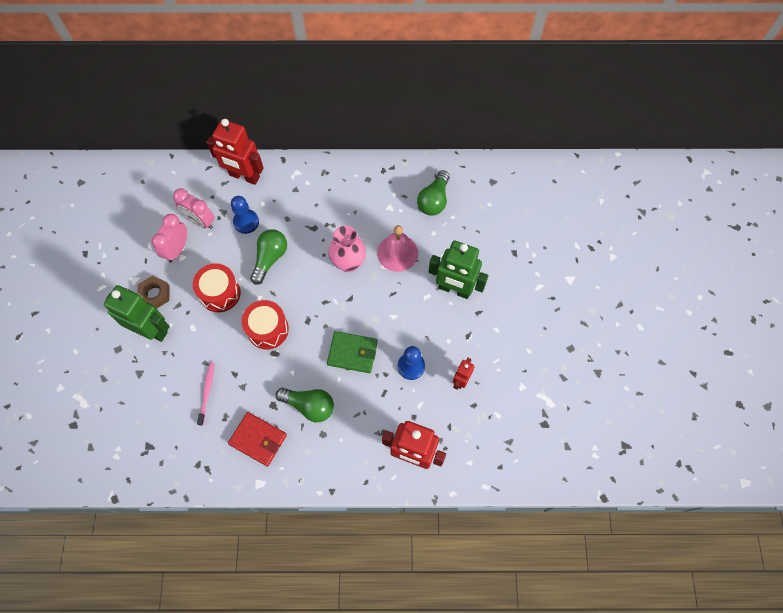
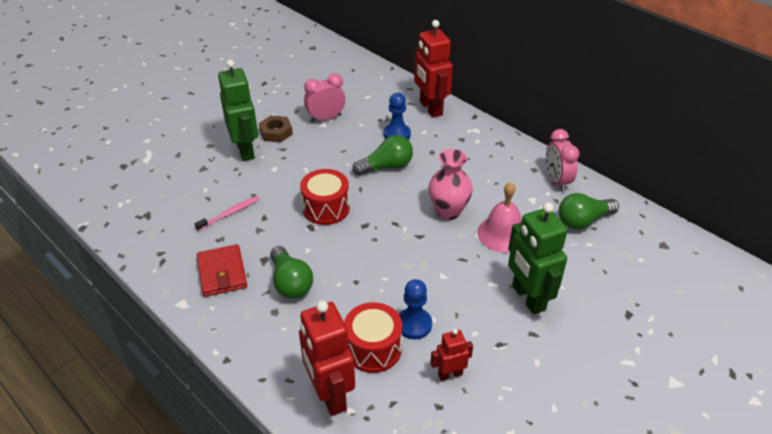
camera: 45 degrees right, 25 degrees down
(200, 221) = (363, 113): pink clock -> pink clock (556, 181)
(220, 293) = (321, 162): red drum -> red drum (373, 348)
(352, 353) = (373, 274): green wallet -> none

